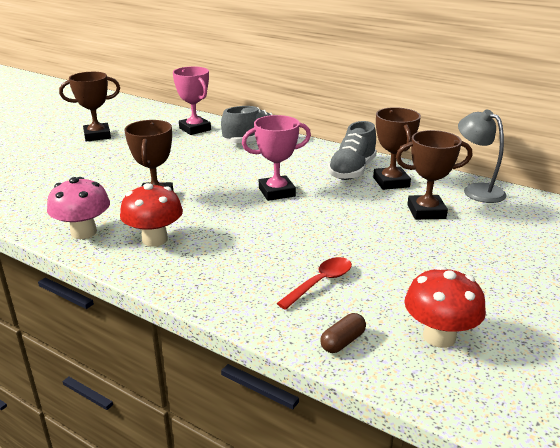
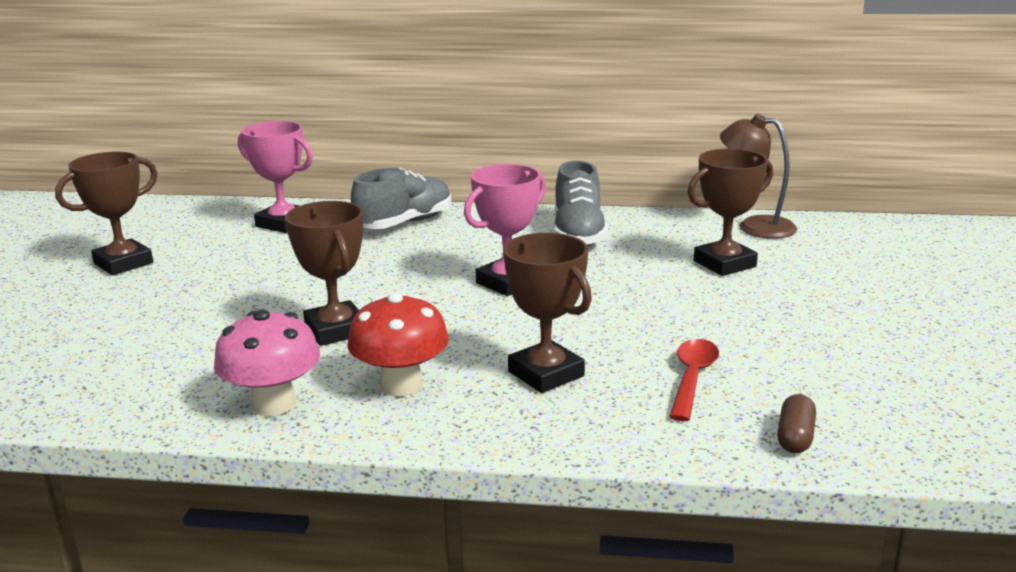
camera: 25 degrees left, 5 degrees down
(391, 182) = (644, 238): brown trophy -> brown trophy (546, 374)
(439, 336) = (891, 398): red mushroom -> none
(477, 190) = (755, 226): grey lamp -> brown lamp

